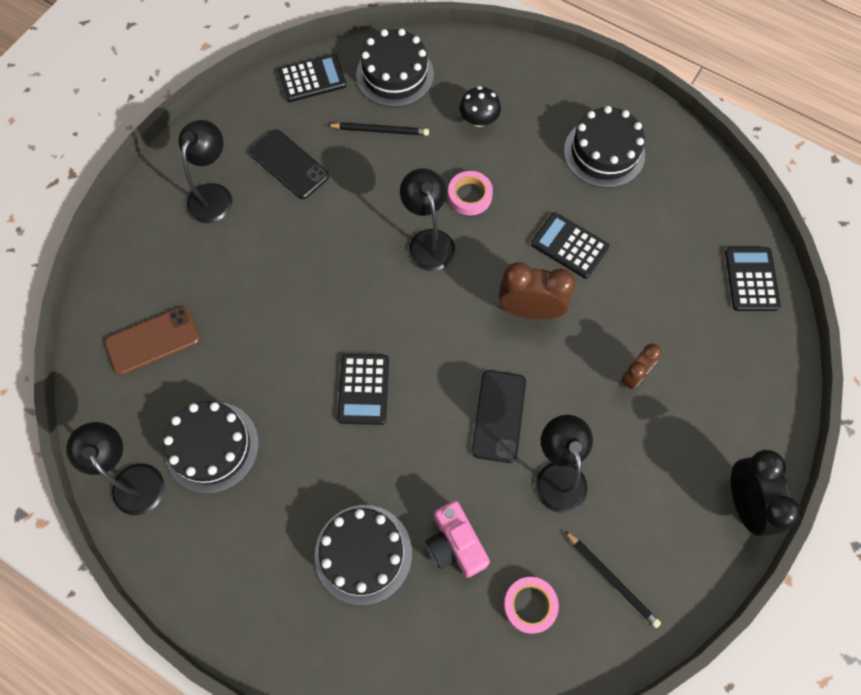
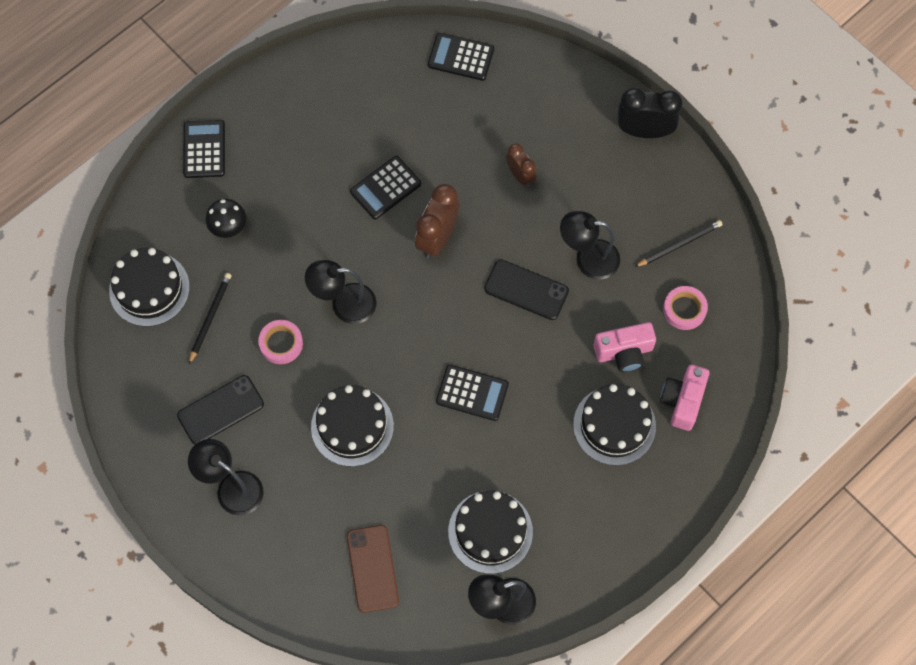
camera: 75 degrees left, 0 degrees up
(312, 78) = (126, 368): black calculator -> black calculator (204, 149)
(413, 629) = (682, 401): none -> pink camera
(470, 196) = (308, 256): pink tape -> pink tape (281, 343)
(604, 153) = (300, 130): black cake -> black cake (352, 426)

